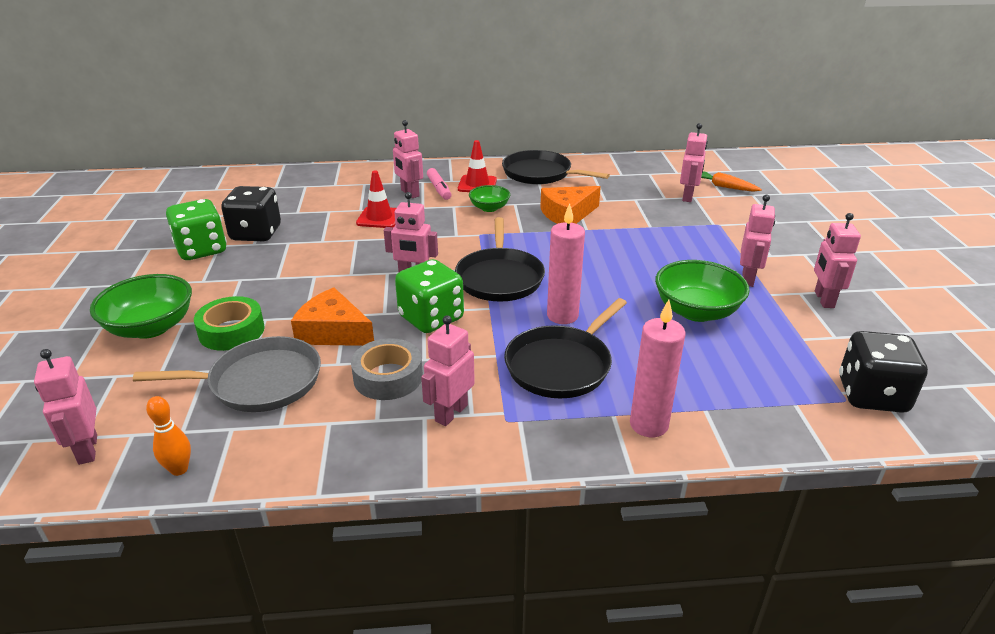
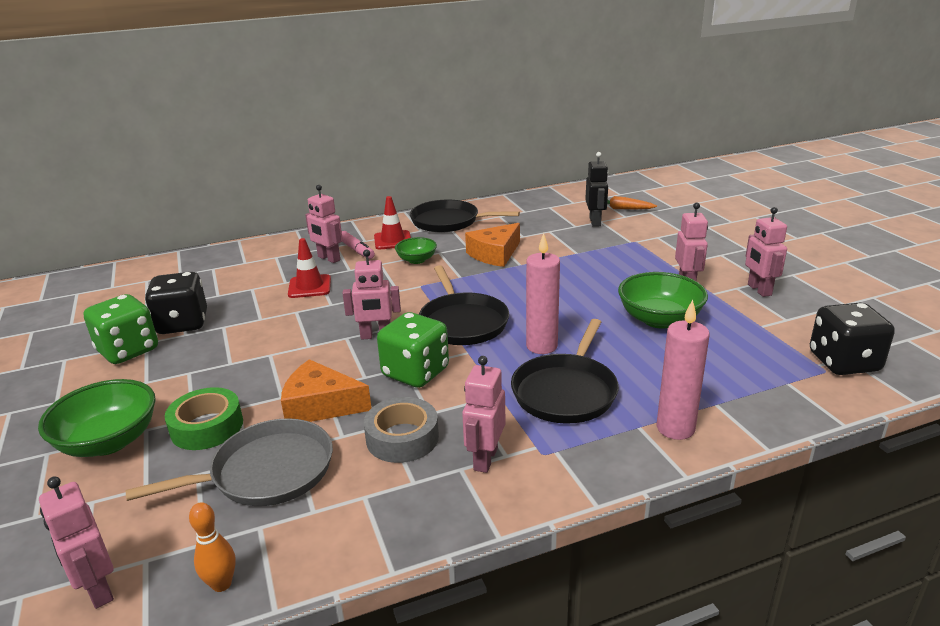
camera: 15 degrees left, 5 degrees down
(688, 197) = (595, 222): pink robot -> black robot

